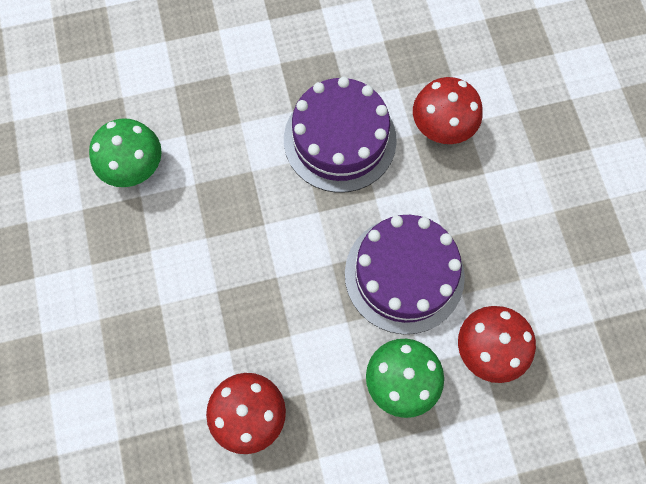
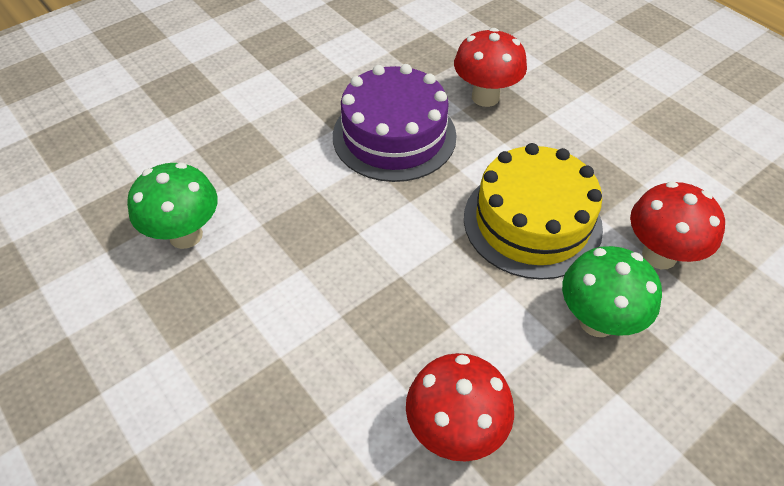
camera: 25 degrees left, 20 degrees down
(404, 275) = (532, 222): purple cake -> yellow cake

